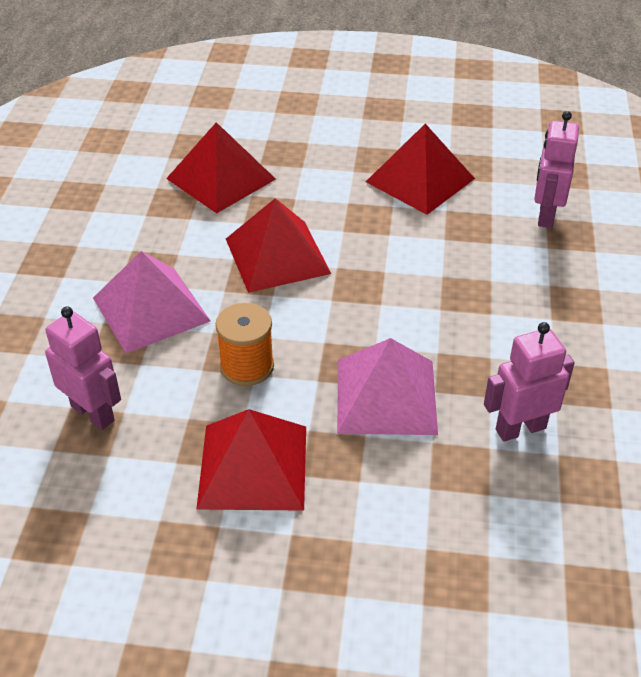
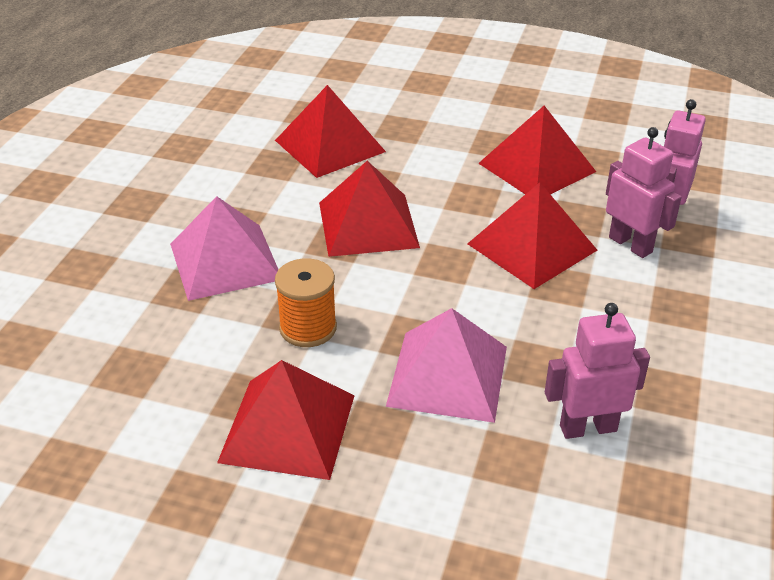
camera: 10 degrees right, 5 degrees down
(93, 413) = (139, 354): pink robot -> pink robot (630, 244)
(433, 260) = (532, 246): none -> red pyramid

